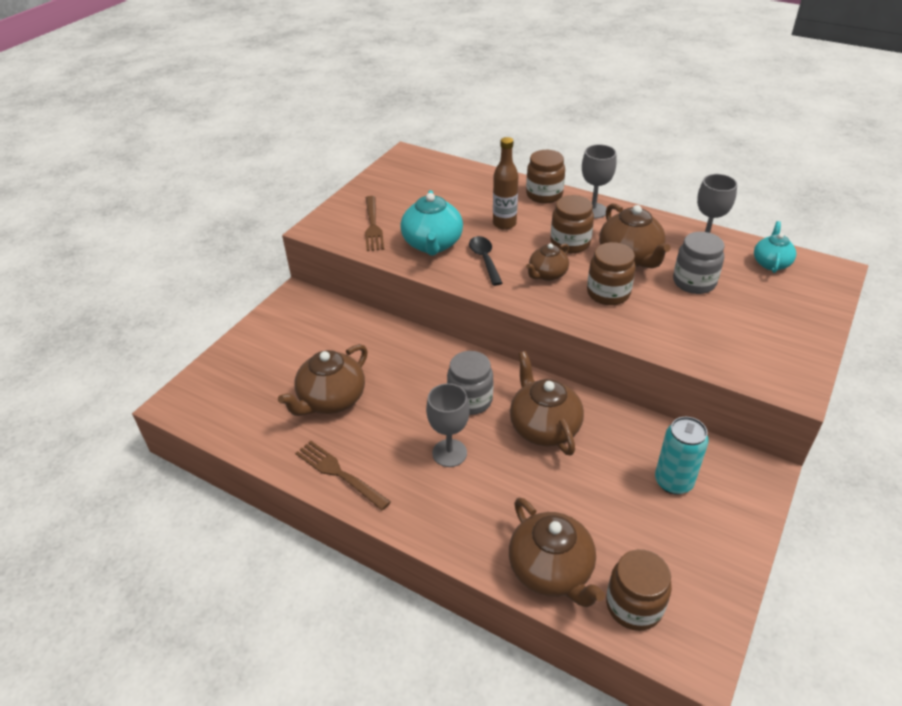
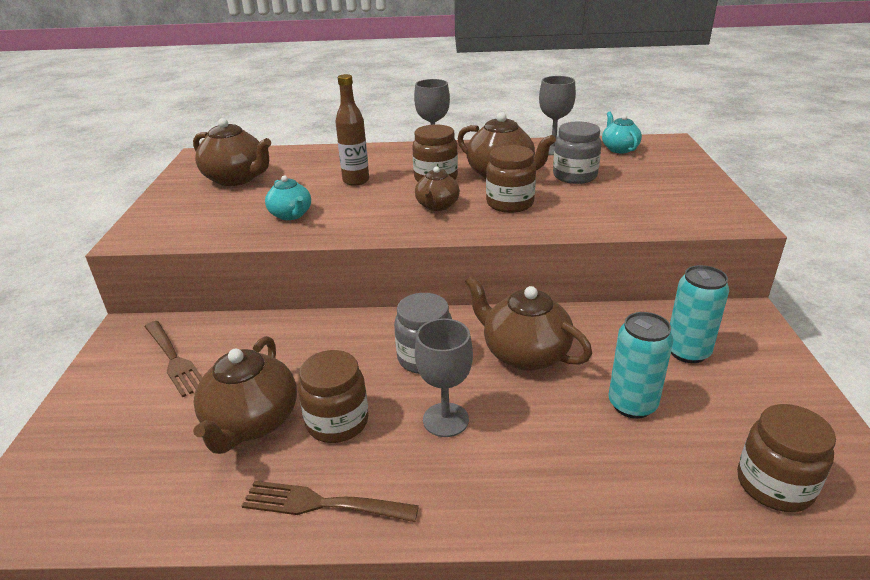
camera: 30 degrees left, 10 degrees down
(372, 225) = (204, 217): brown fork -> brown fork (173, 359)
(432, 244) = (291, 215): turquoise teapot -> turquoise teapot, size x0.60
(484, 259) = (361, 212): black spoon -> none
(544, 195) = (376, 152): brown jar -> brown jar (337, 422)
(551, 571) = (664, 492): brown teapot -> brown teapot (237, 179)
(588, 502) = (632, 404): none -> turquoise can

